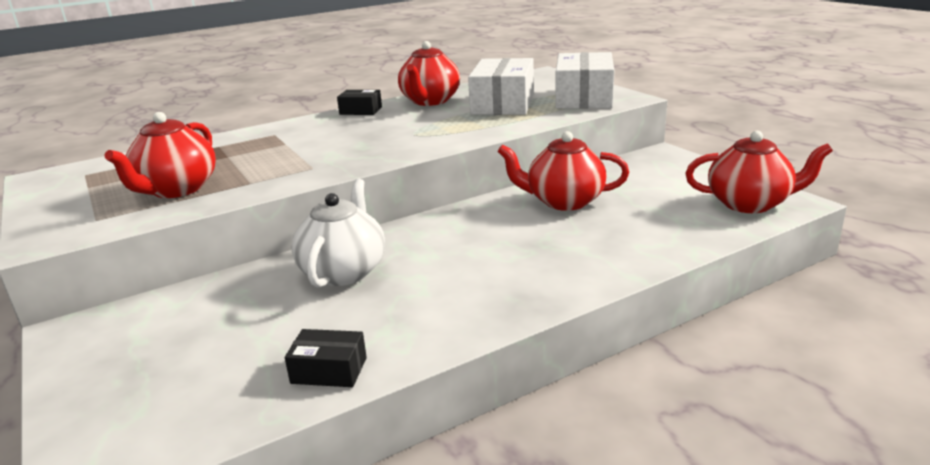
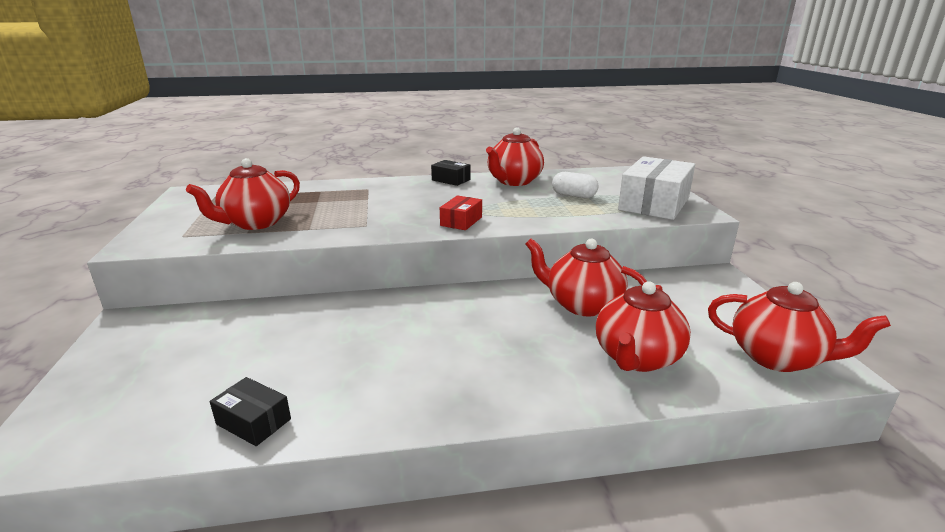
camera: 20 degrees right, 0 degrees up
(344, 271) = (344, 325): white teapot -> none
(412, 145) = (461, 221): none -> red box
(503, 104) = (573, 196): white box -> white capsule
(642, 230) = (636, 358): none -> red teapot

